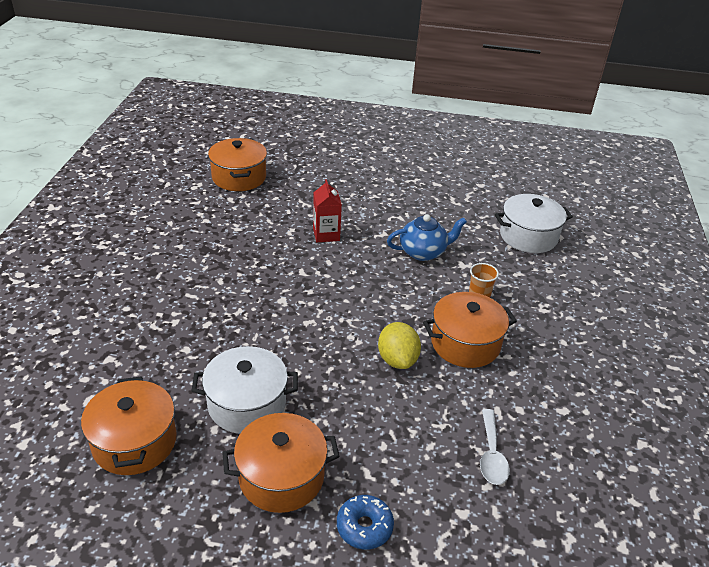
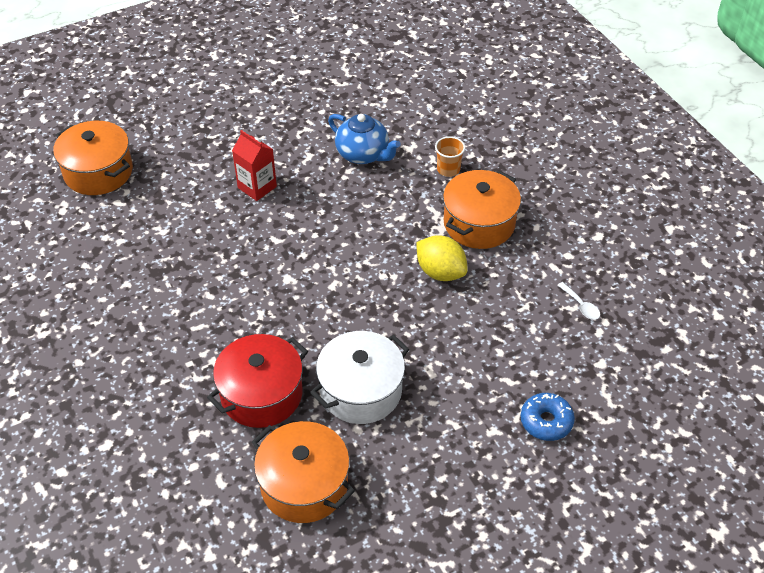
camera: 35 degrees left, 10 degrees up
(179, 362) = (261, 394): none -> red pot
(281, 476) = (450, 428): orange pot -> none
(423, 252) = (363, 154): blue teapot -> blue teapot turned 90 degrees clockwise
(491, 455) = (581, 305): white spoon -> white spoon, size x0.64
(528, 236) = (436, 86): white pot -> none

